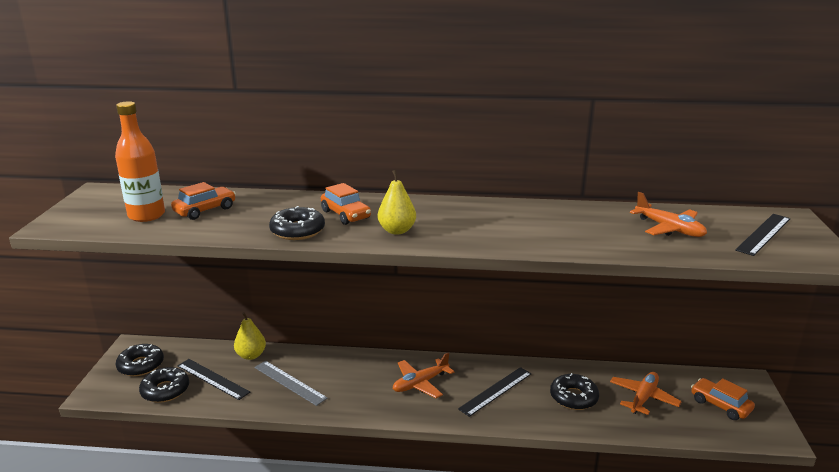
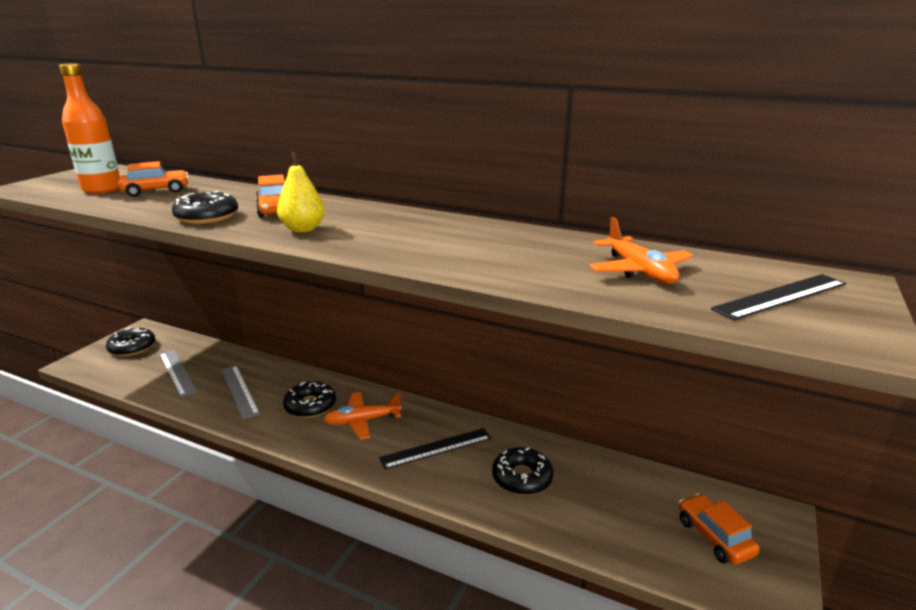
camera: 20 degrees right, 0 degrees up
(165, 390) = (130, 373): black donut -> black donut (310, 405)
(213, 379) = (177, 372): black ruler -> grey ruler
(251, 355) = (229, 358): yellow pear -> none
(643, 398) = (611, 500): orange plane -> none

